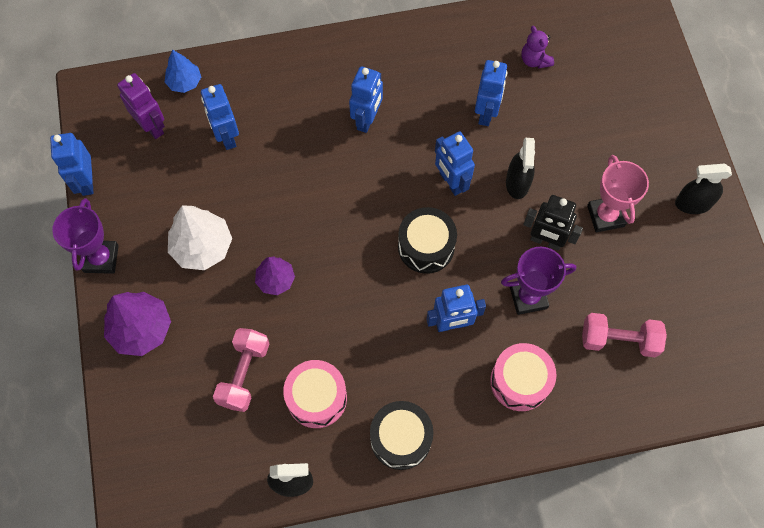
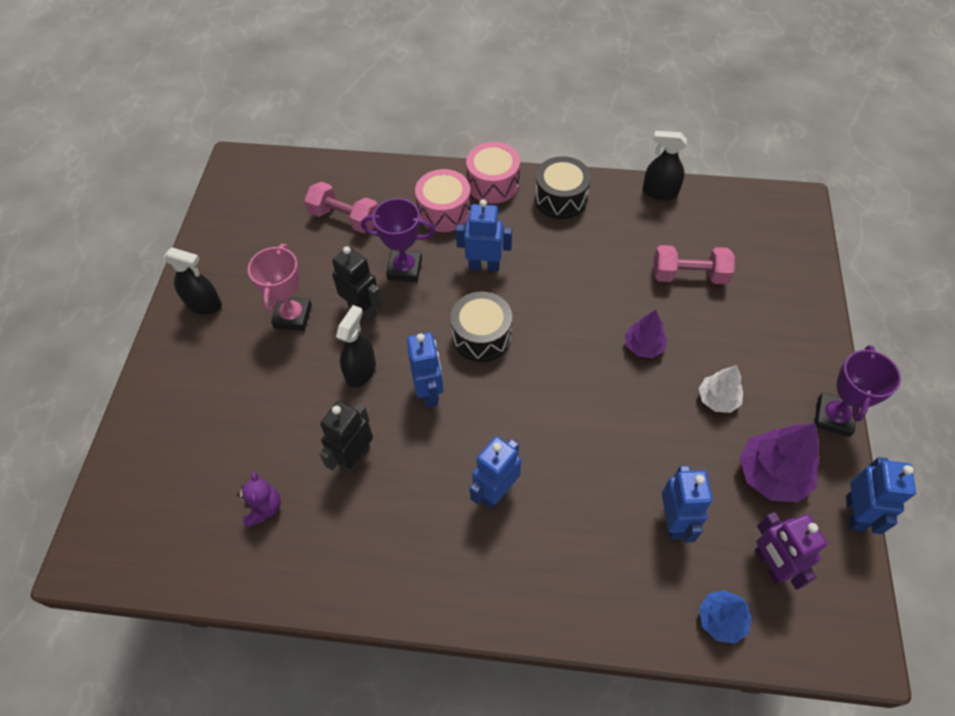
camera: 160 degrees left, 10 degrees down
(141, 329) = (788, 337): purple tree -> purple tree (772, 474)
(202, 247) = (717, 399): white tree -> white tree, size x0.61
(244, 374) = (689, 275): pink dumbbell -> pink dumbbell turned 60 degrees clockwise
(317, 398) = (625, 242): pink drum -> pink drum (493, 183)
(486, 113) = (355, 458): blue robot -> black robot

